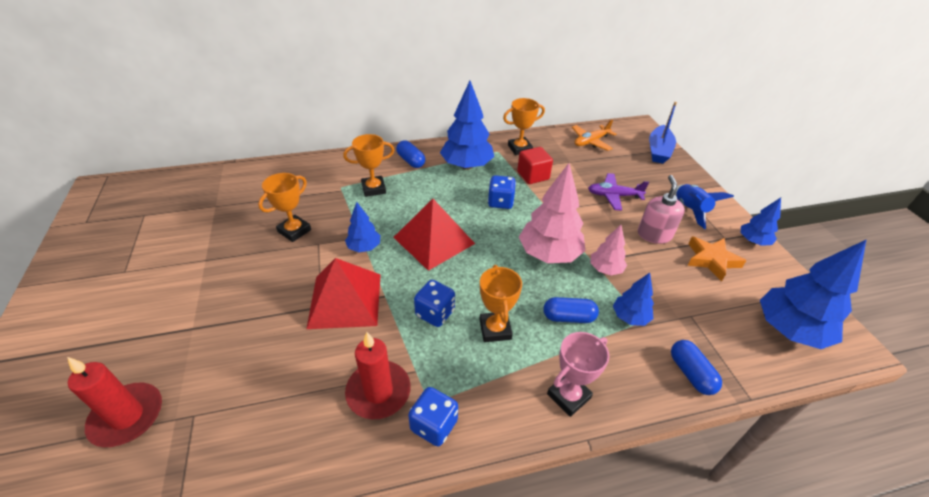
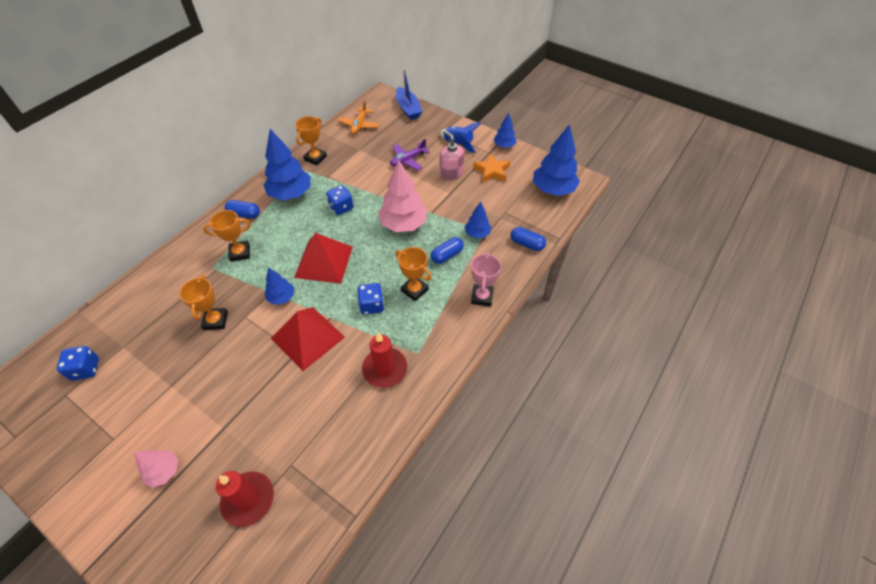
camera: 40 degrees left, 10 degrees up
(374, 189) = (240, 253): orange trophy -> orange trophy turned 45 degrees clockwise
(434, 425) = (431, 361): blue dice -> blue dice (85, 369)
(533, 176) = (344, 175): red cube -> none
(605, 269) = (442, 213): pink tree -> pink tree (164, 471)

